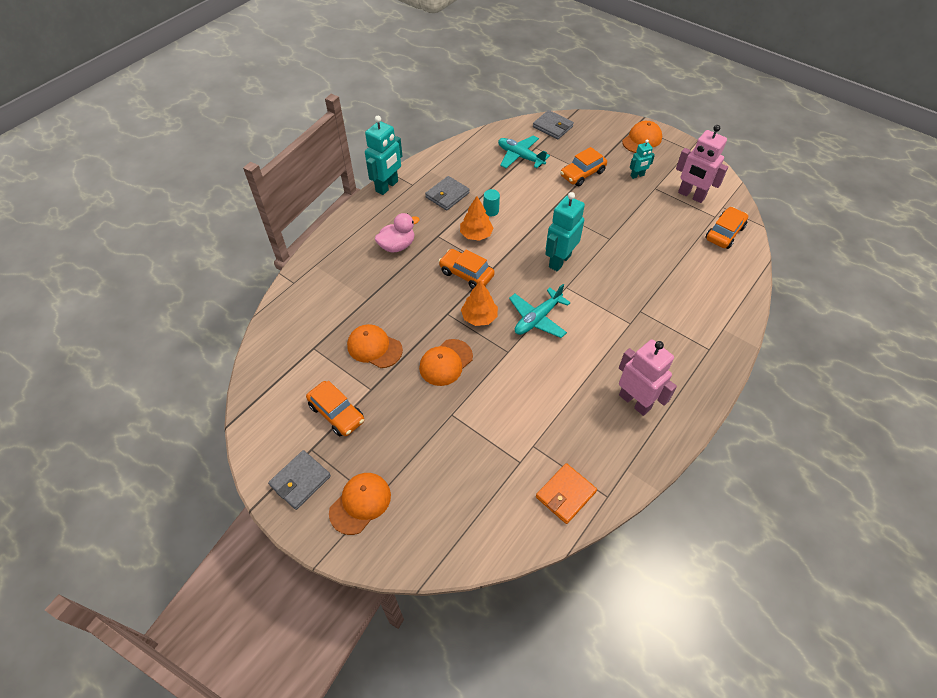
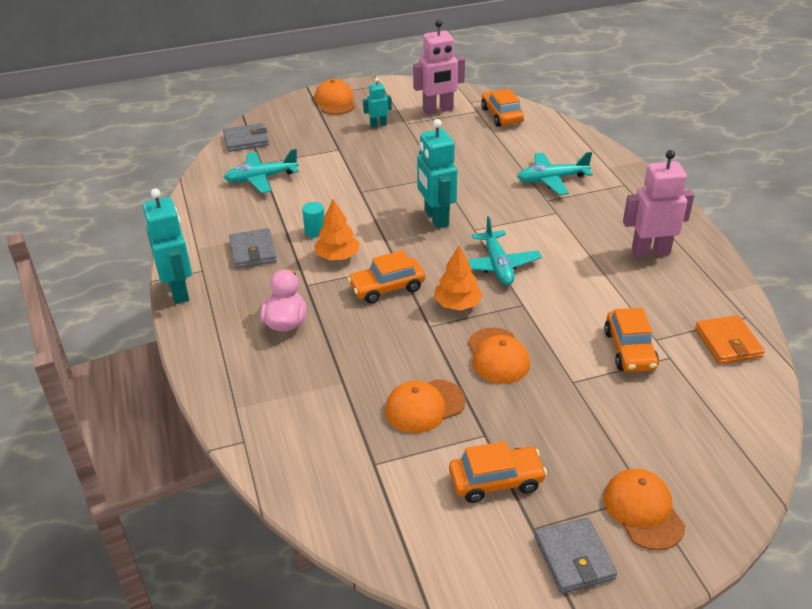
camera: 55 degrees left, 15 degrees down
(582, 174) = (336, 153): orange car -> orange car (629, 350)
(637, 175) = (378, 125): turquoise robot -> turquoise robot turned 120 degrees counterclockwise
(669, 302) = (552, 179): none -> turquoise plane

